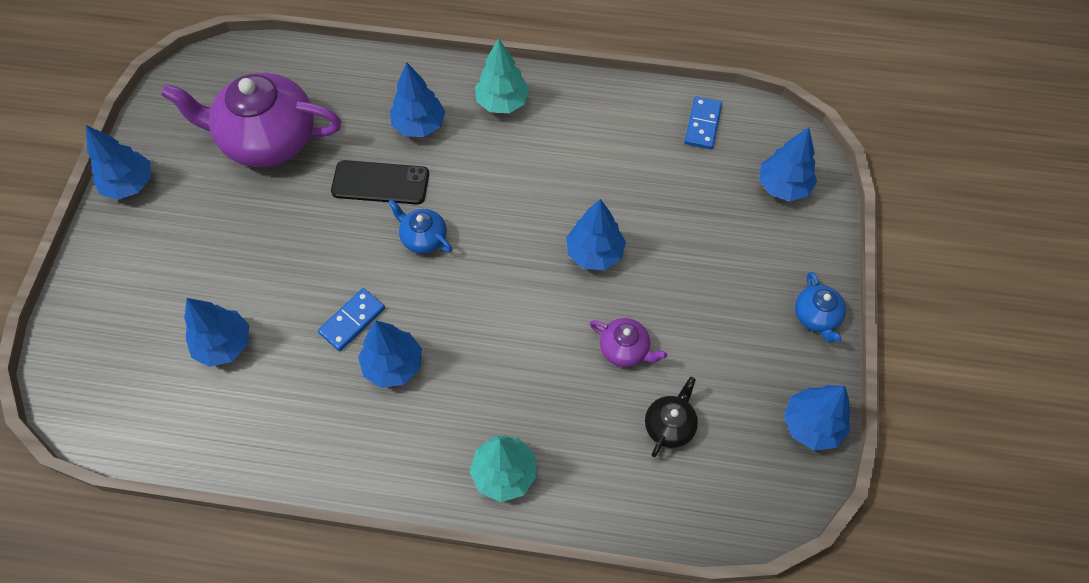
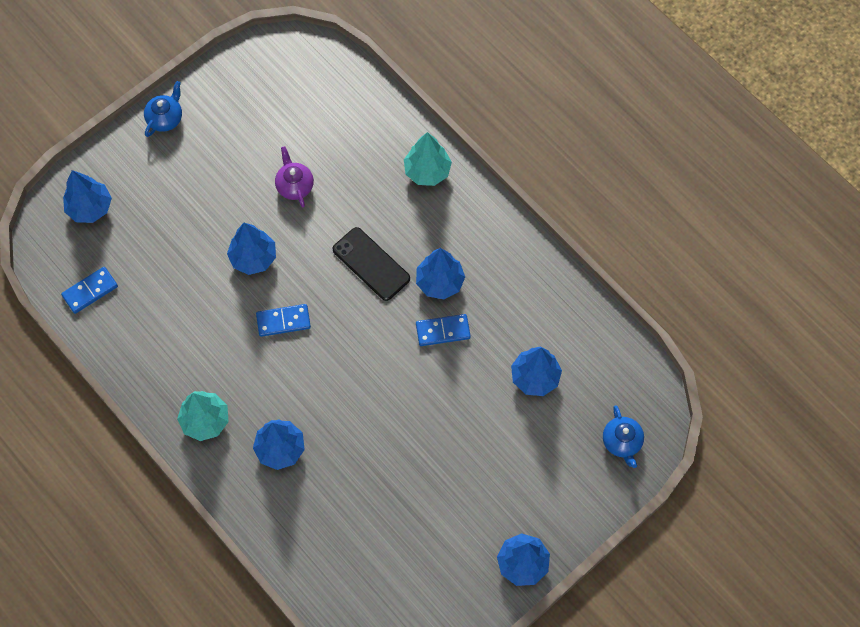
camera: 140 degrees left, 5 degrees up
(267, 139) = (397, 525): purple teapot -> none
(380, 183) = (346, 421): black phone -> black phone (371, 264)
(423, 238) = (351, 355): blue teapot -> blue teapot (622, 442)
(512, 221) = (283, 321): none -> blue domino
(669, 425) = (312, 126): black teapot -> none
(812, 425) = (235, 68): blue tree -> none

